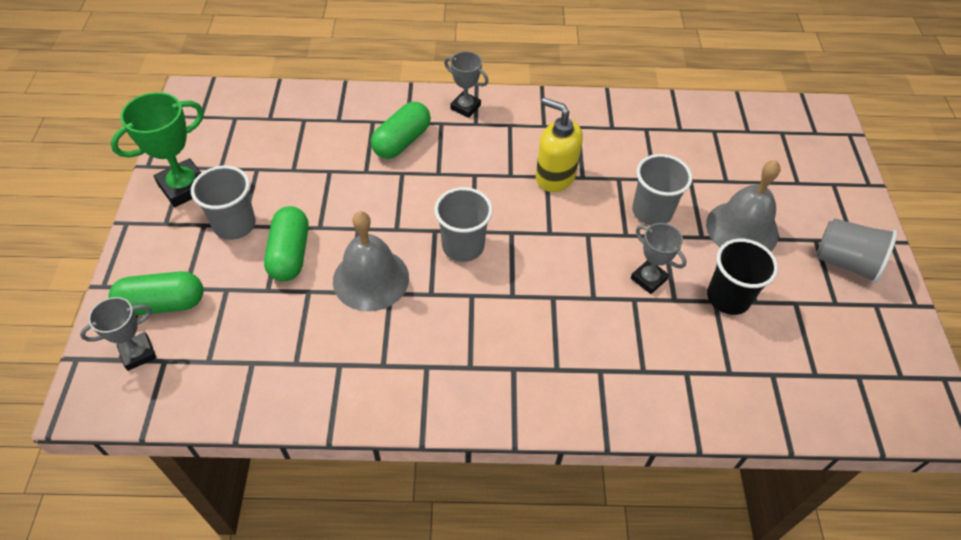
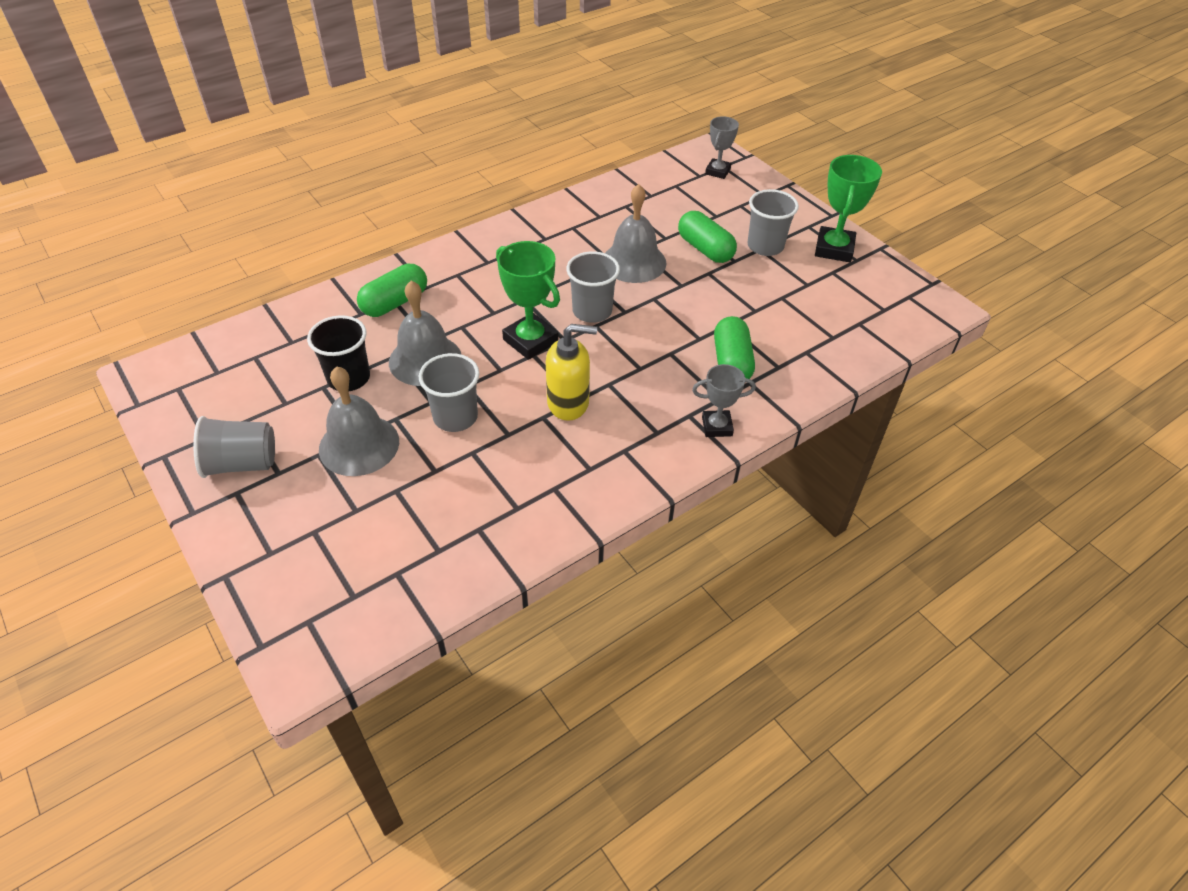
camera: 145 degrees right, 5 degrees down
(162, 304) = (740, 193): green capsule -> green capsule (395, 303)
(542, 247) = (530, 341): none -> green trophy
(648, 279) = (425, 360): grey trophy -> grey bell

